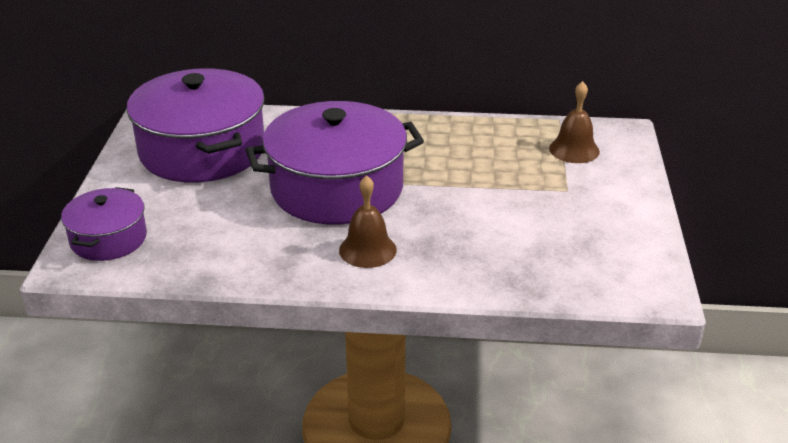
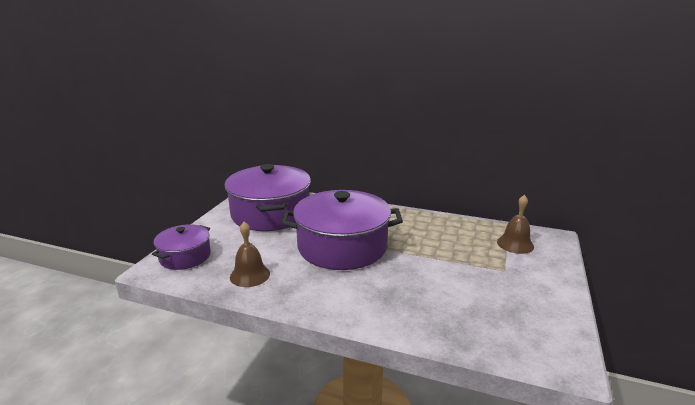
camera: 15 degrees right, 10 degrees down
(367, 250) = (345, 290): brown bell -> brown bell (250, 275)

